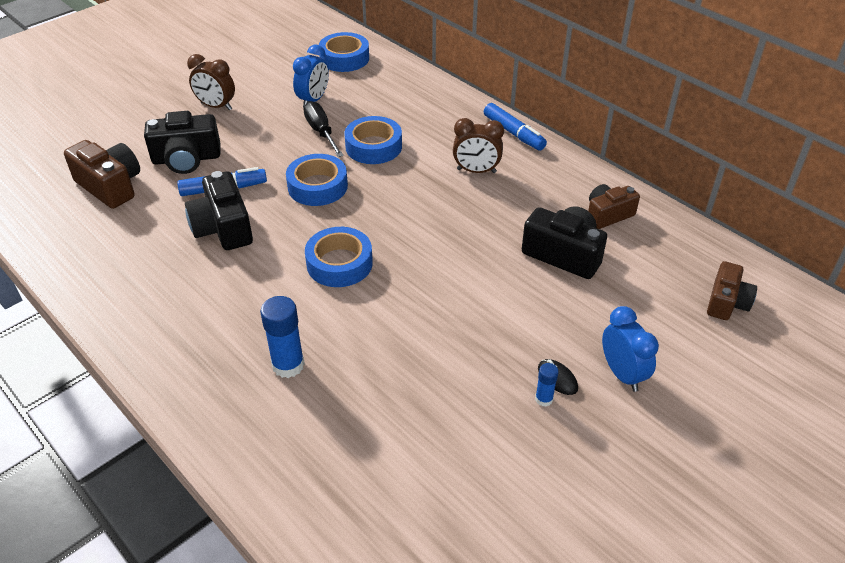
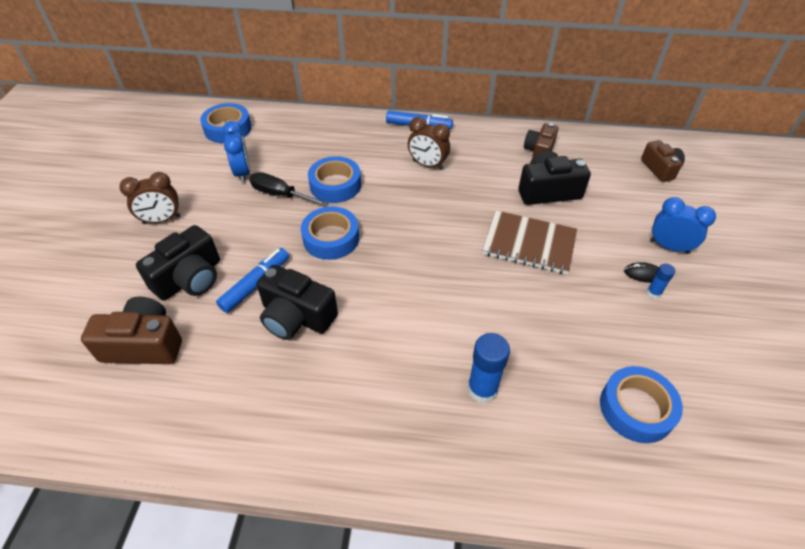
camera: 40 degrees left, 5 degrees up
(339, 263) = (421, 287): blue tape -> blue tape (636, 408)
(476, 171) = (427, 165): brown clock -> brown clock turned 60 degrees clockwise
(479, 287) = (529, 244): none -> brown notebook

